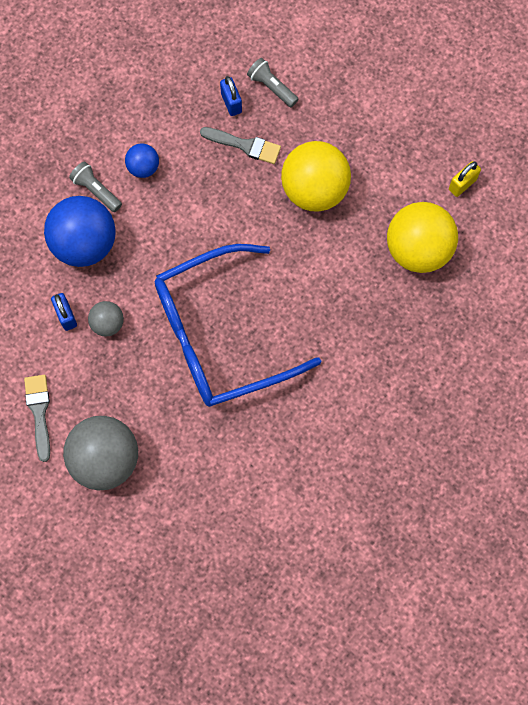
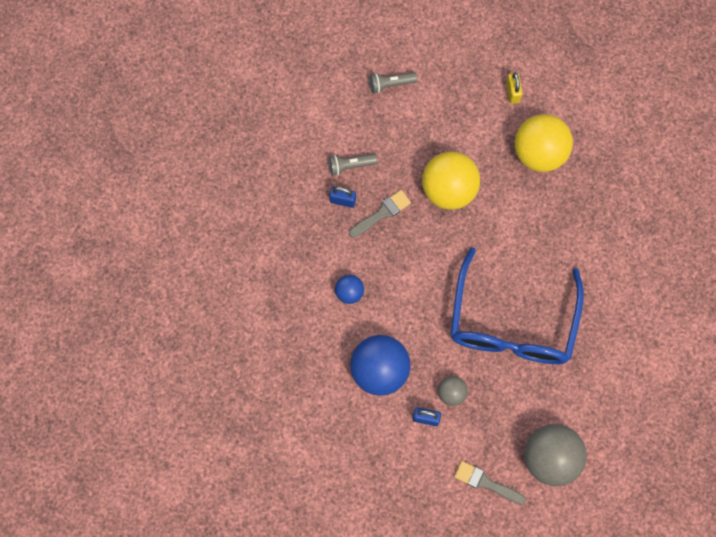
camera: 55 degrees left, 0 degrees up
(96, 190) = (344, 336): grey flashlight -> grey flashlight (390, 84)

